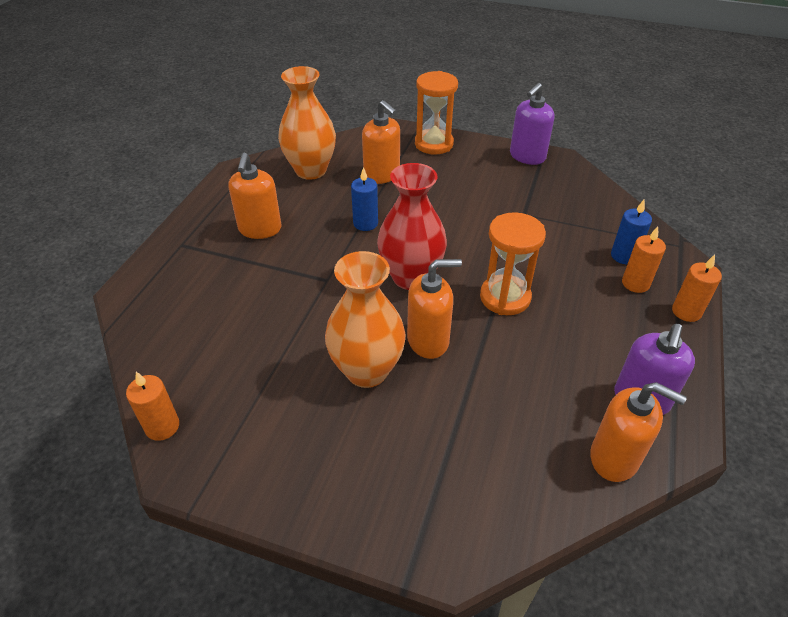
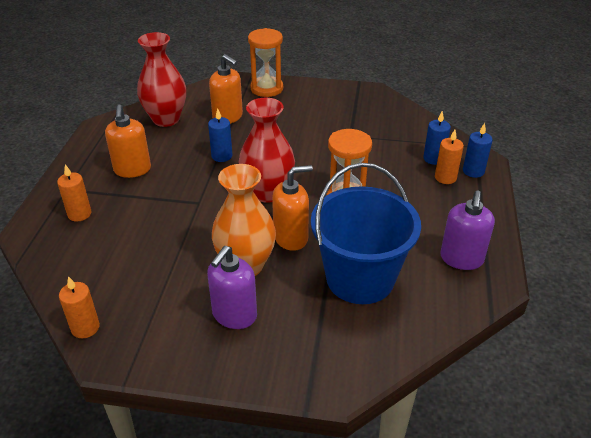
camera: 10 degrees left, 5 degrees down
(311, 170) = (166, 119): orange vase -> red vase
(505, 408) = (360, 278): none -> blue bucket
(527, 156) = (345, 91): purple soap dispenser -> purple soap dispenser (234, 315)
(614, 458) = (447, 301): orange soap dispenser -> none
(673, 279) = (473, 171): none -> blue candle
(686, 312) = (486, 193): orange candle -> orange candle (79, 214)

